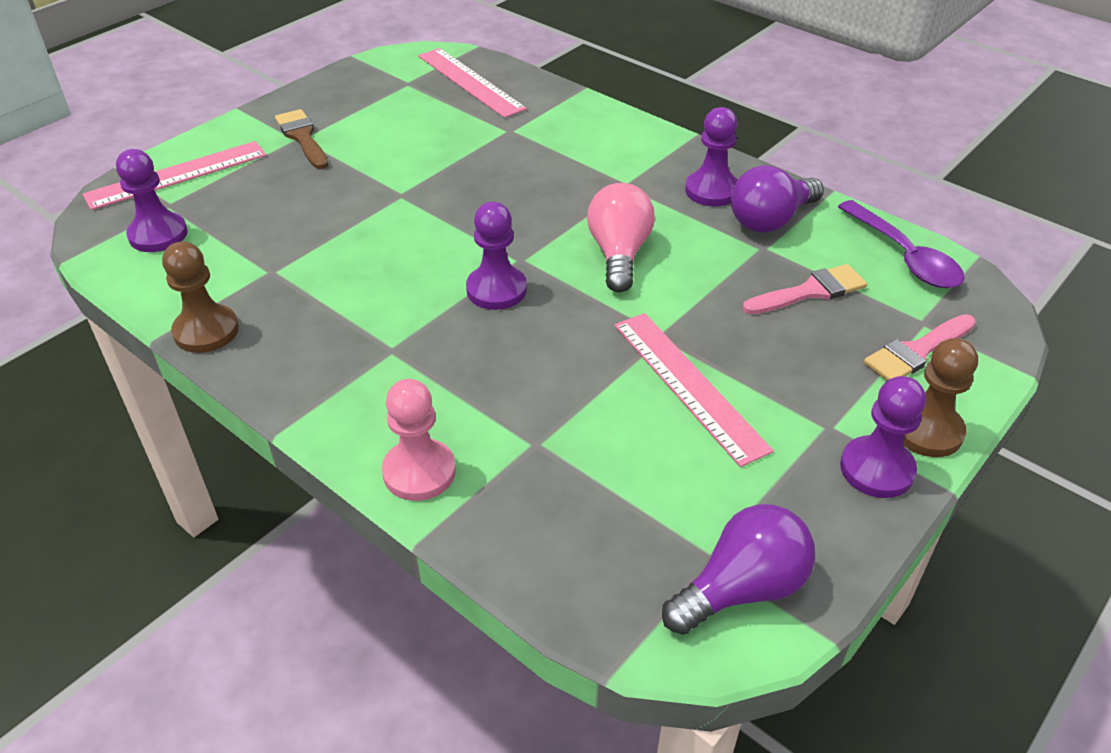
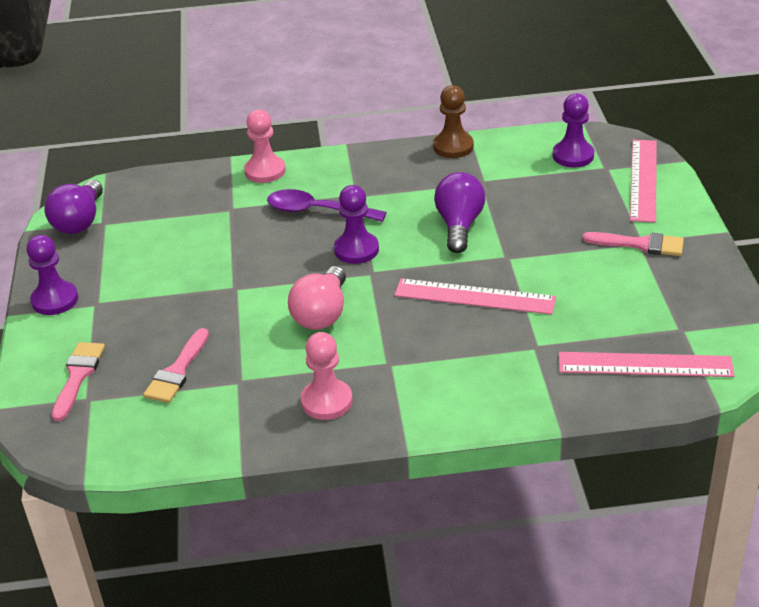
camera: 135 degrees right, 5 degrees down
(302, 137) = (640, 244): brown brush -> pink brush
(619, 254) = (322, 314): pink light bulb -> pink light bulb turned 60 degrees clockwise
(689, 385) = (190, 275): pink ruler -> pink ruler (474, 297)
(712, 190) = (326, 401): purple pawn -> pink pawn
(770, 220) = (258, 406): purple light bulb -> purple light bulb (459, 225)
(904, 256) = (137, 442): purple spoon -> purple spoon (317, 211)
(927, 430) = (41, 334): brown pawn -> none

